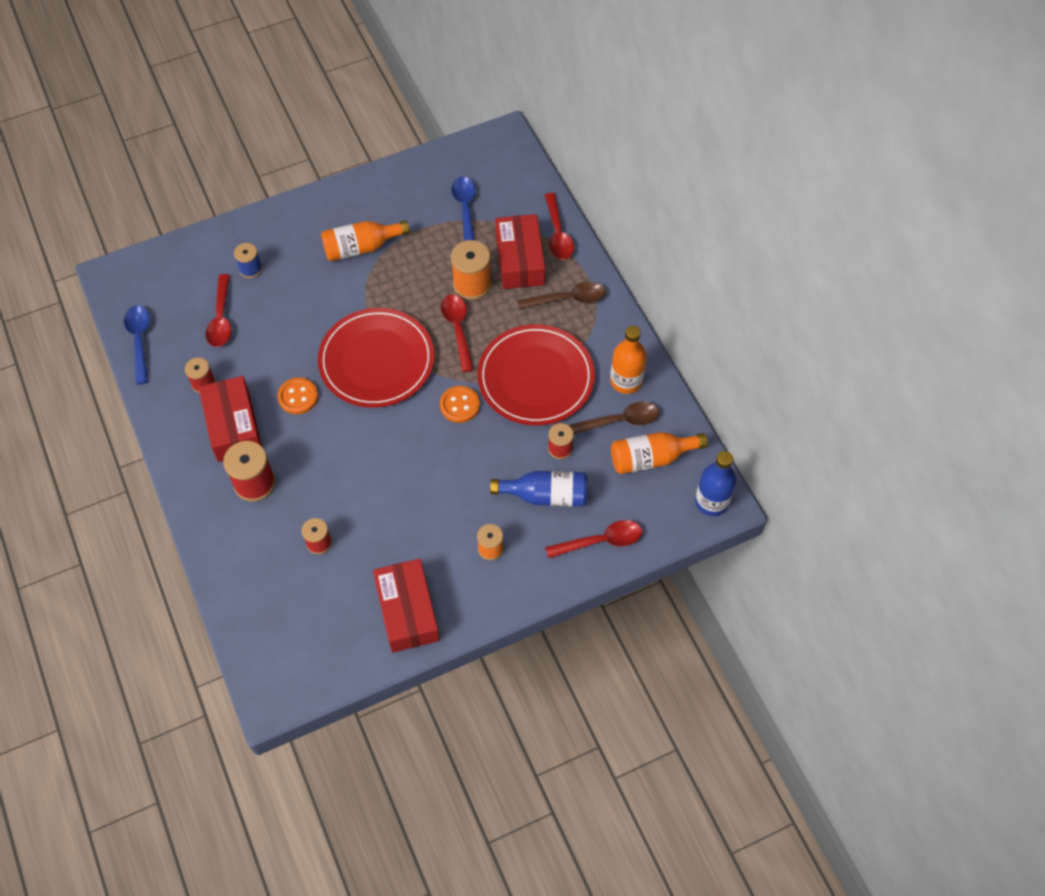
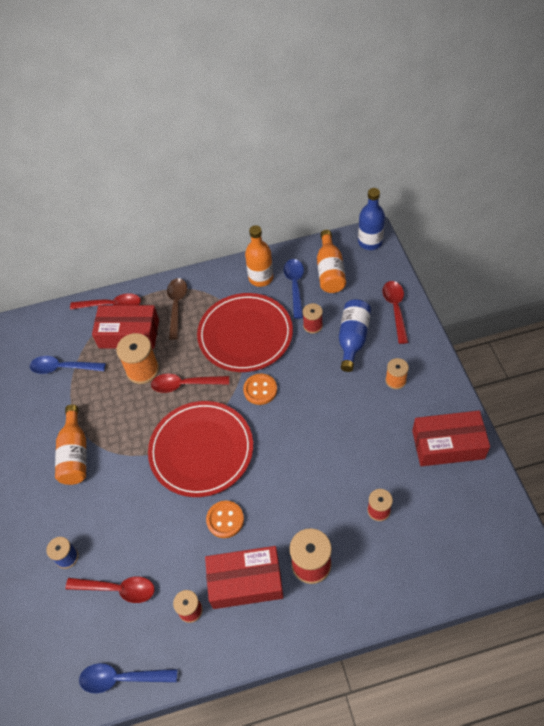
camera: 75 degrees left, 5 degrees down
(619, 421) = (295, 286): brown spoon -> blue spoon

